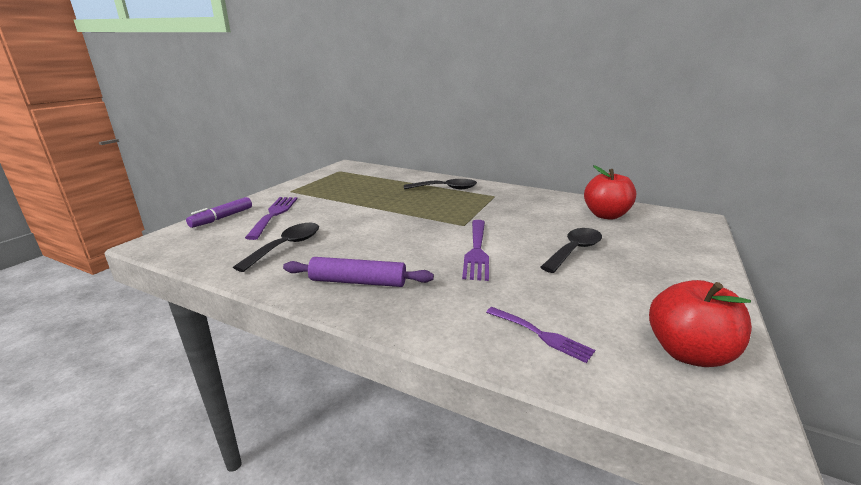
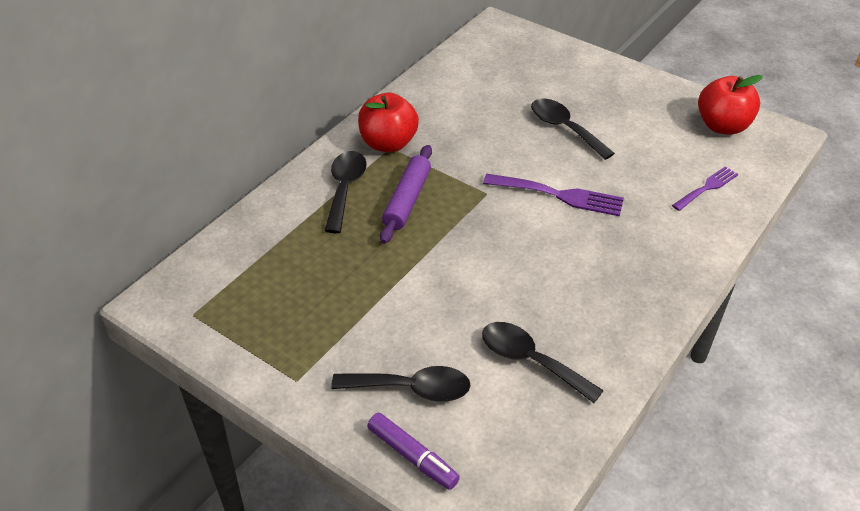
camera: 80 degrees left, 20 degrees up
(274, 214) = (411, 388): purple fork -> black spoon
(358, 282) = (623, 292): purple rolling pin -> purple rolling pin (407, 200)
(605, 215) = (478, 79): red apple -> red apple (388, 143)

